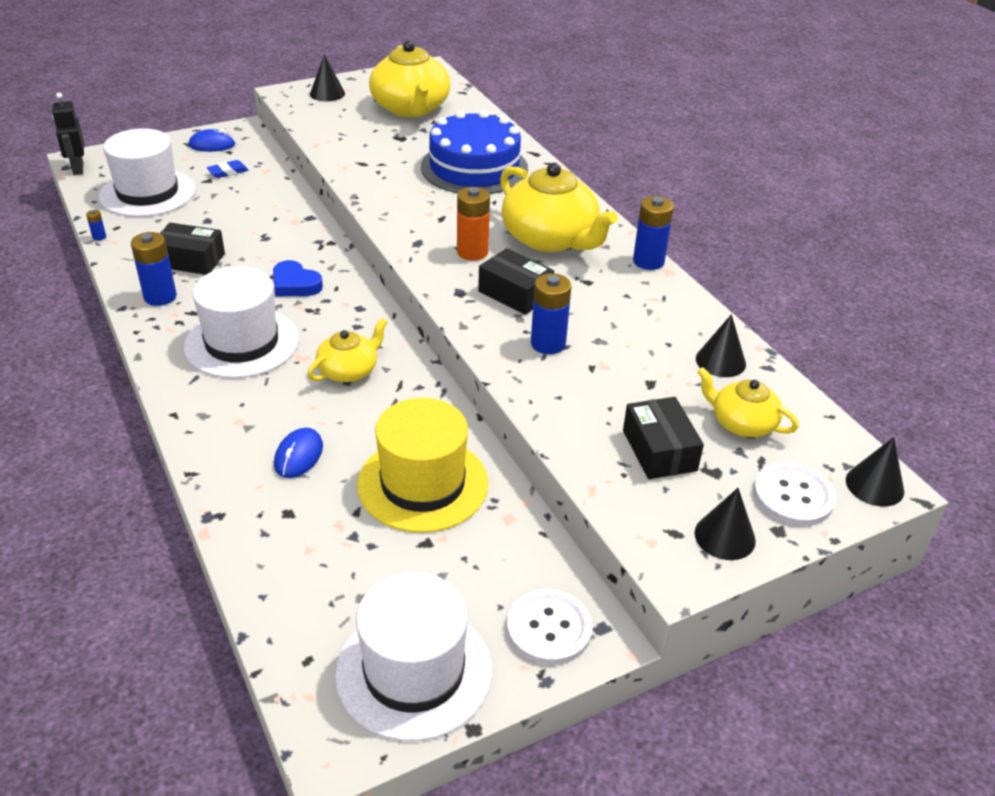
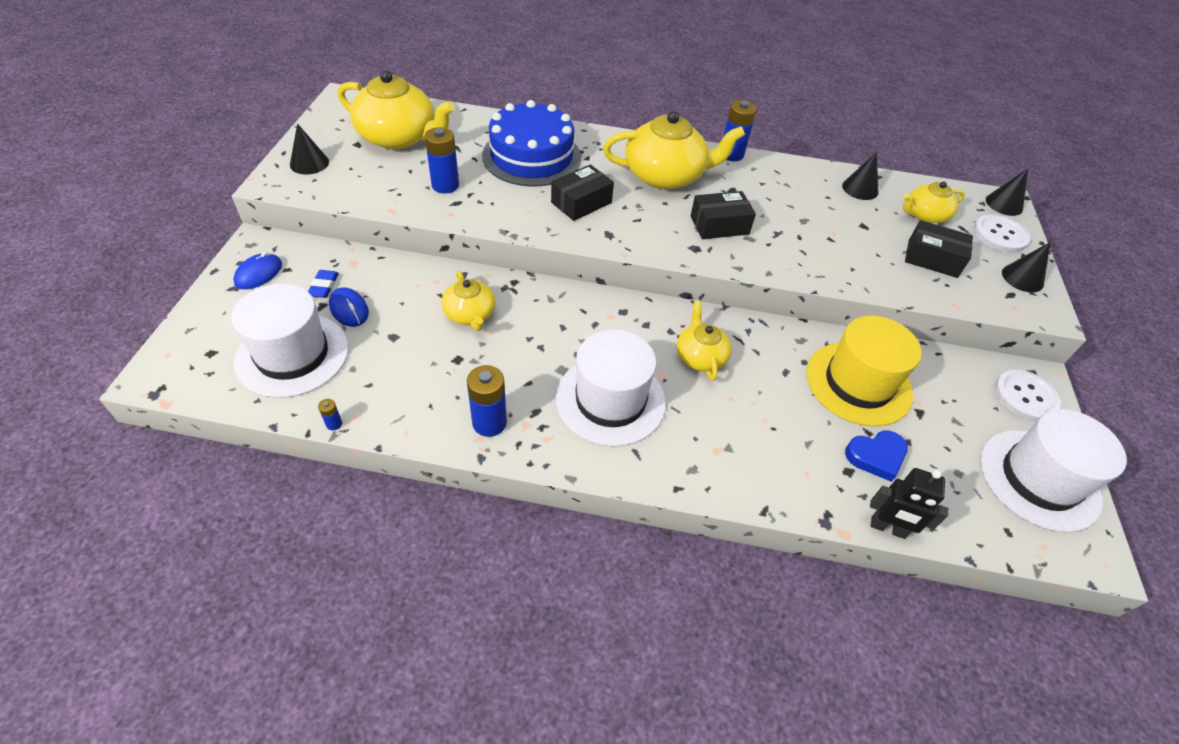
camera: 55 degrees left, 10 degrees up
(78, 168) = (171, 386): black robot -> black robot (887, 528)
(191, 260) = (450, 376): black box -> black box (581, 202)
(268, 240) = (470, 314): none -> yellow teapot
(295, 284) = (555, 330): blue heart -> blue heart (876, 456)
(298, 455) = (785, 434): blue mouse -> blue mouse (349, 309)
(472, 252) = (648, 216): orange battery -> none
(548, 344) = (791, 242): blue battery -> blue battery (445, 185)

